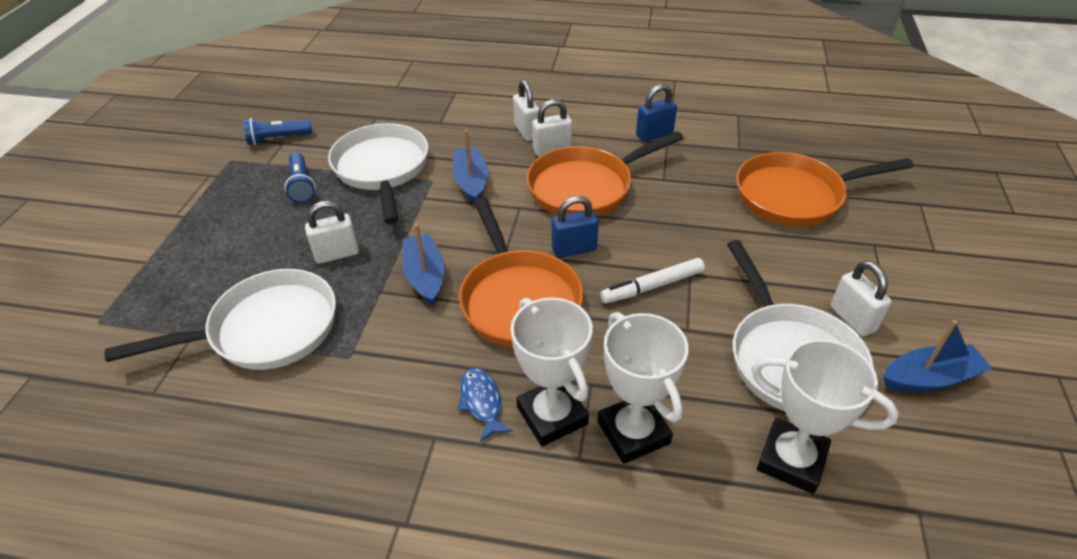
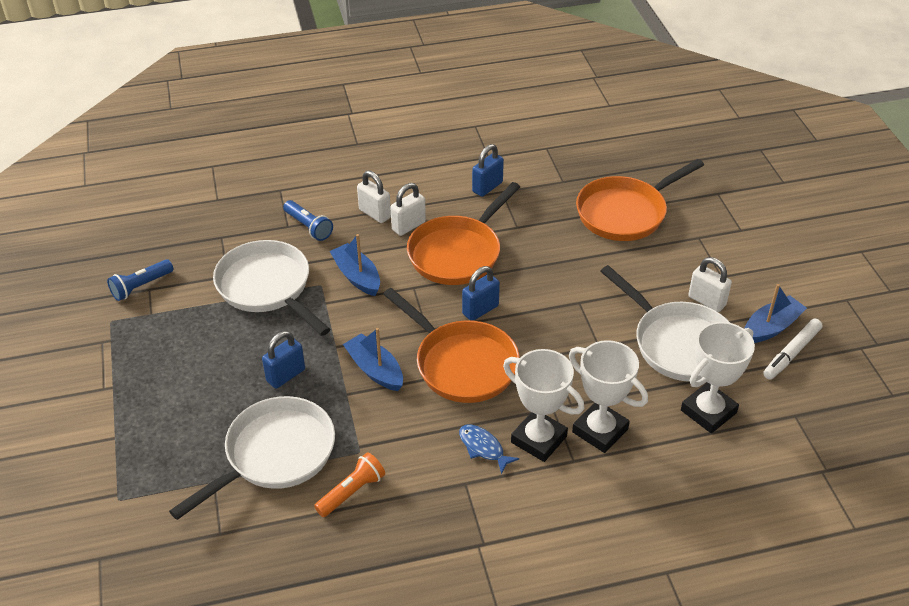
camera: 25 degrees left, 0 degrees up
(301, 185) = (203, 325): blue flashlight -> blue flashlight (308, 227)
(309, 399) = (352, 492): none -> orange flashlight
(337, 254) = (286, 375): white padlock -> blue padlock
(652, 286) = (556, 321): white marker -> white marker (791, 353)
(791, 460) = (708, 411): white trophy -> white trophy turned 45 degrees counterclockwise

